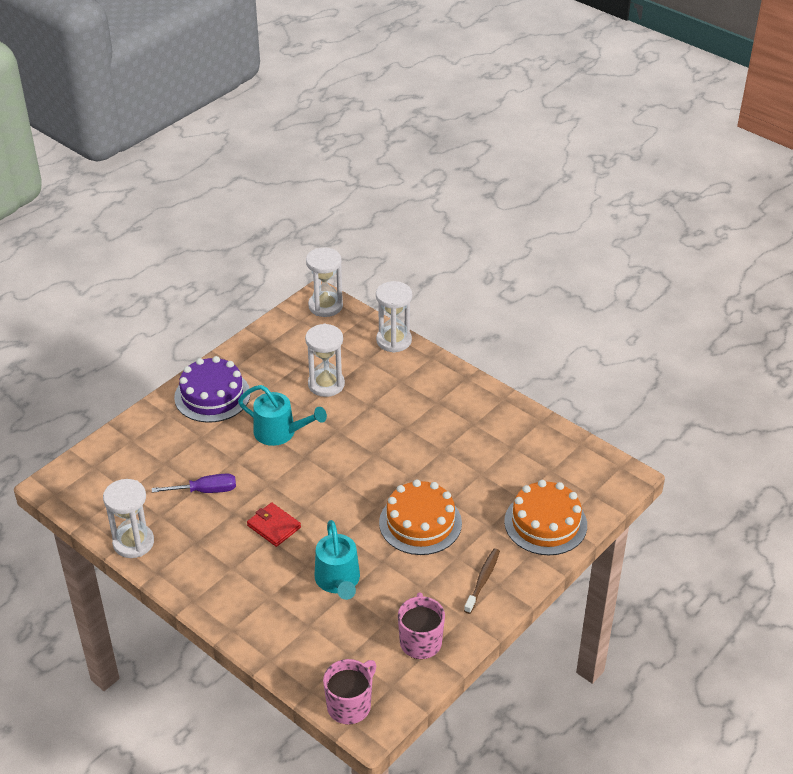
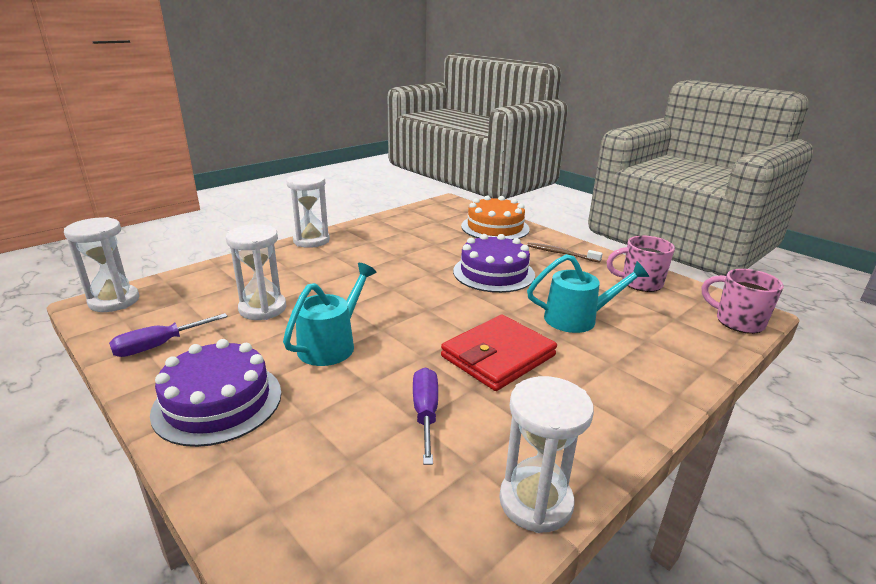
camera: 85 degrees left, 15 degrees down
(269, 350) = (159, 345): none -> purple screwdriver
(274, 526) = (498, 356): red wallet -> red wallet, size x1.67
(394, 340) = (221, 267): white hourglass -> white hourglass (311, 240)
(420, 523) = (493, 273): orange cake -> purple cake

